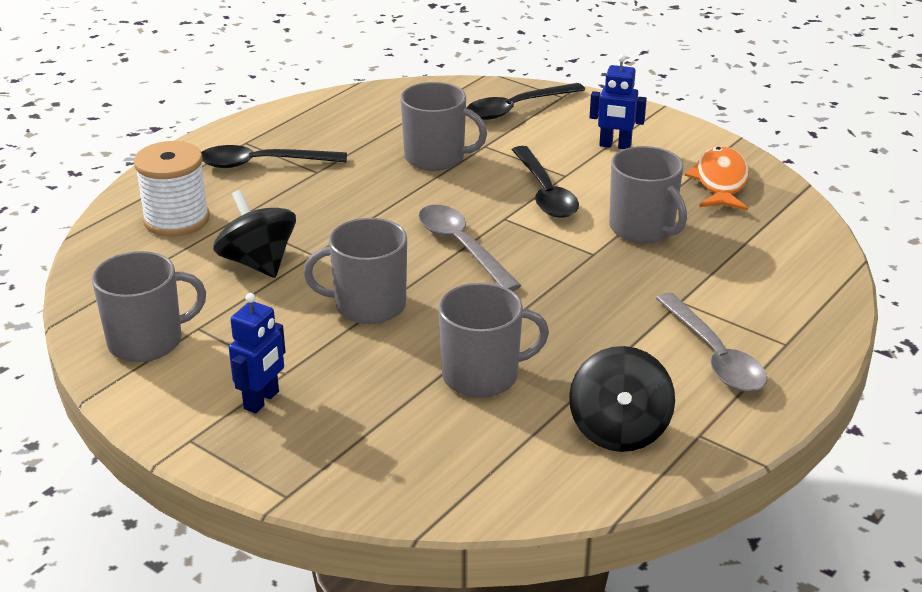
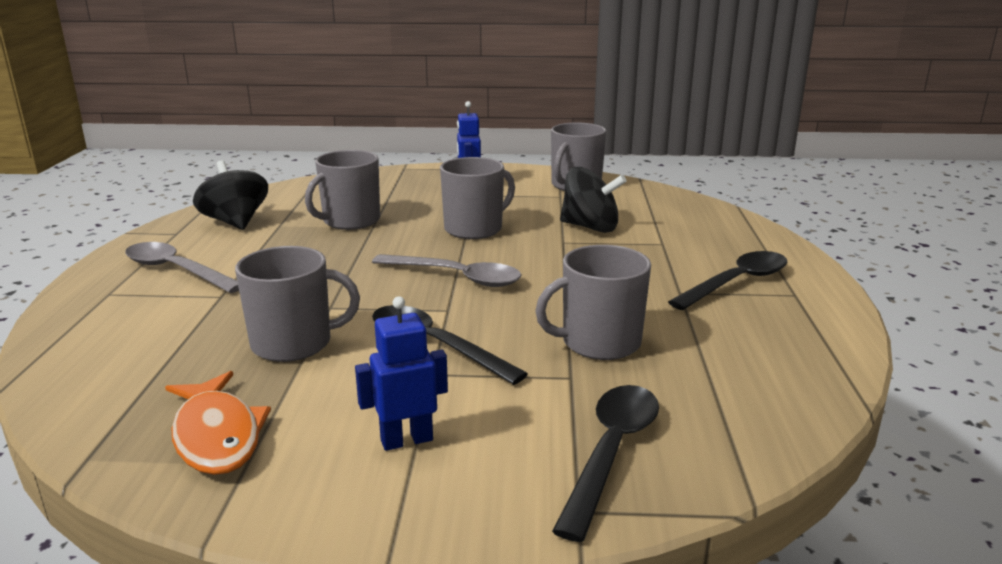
camera: 145 degrees right, 10 degrees down
(176, 220) = (699, 231): white spool -> none
(643, 228) = (294, 343): grey mug -> grey mug turned 150 degrees clockwise

